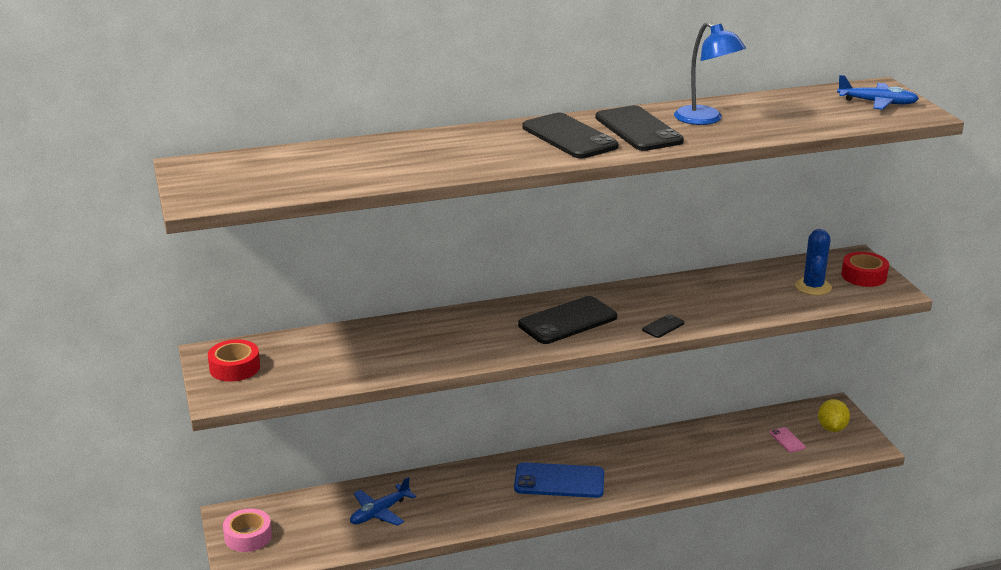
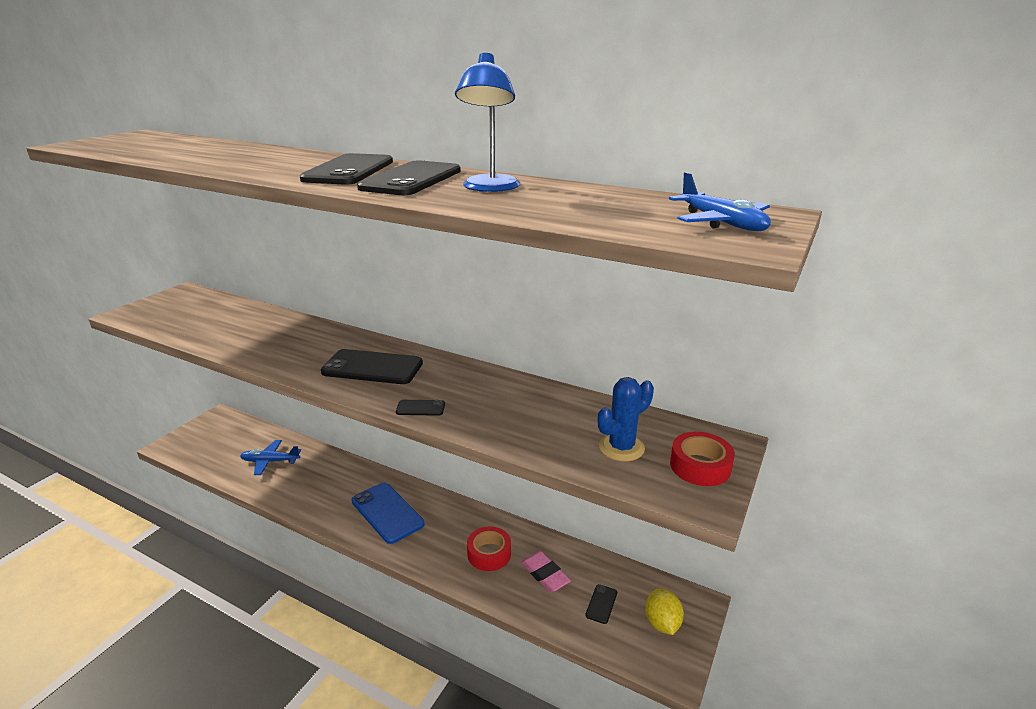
camera: 45 degrees right, 0 degrees up
(235, 368) = (170, 303): red tape -> red tape (489, 554)
(248, 536) = (201, 432): pink tape -> none
(731, 446) = (545, 574): none -> pink eraser
(787, 440) = (601, 604): pink phone -> black phone
(832, 428) = (662, 623): yellow lemon -> yellow lemon turned 60 degrees counterclockwise

